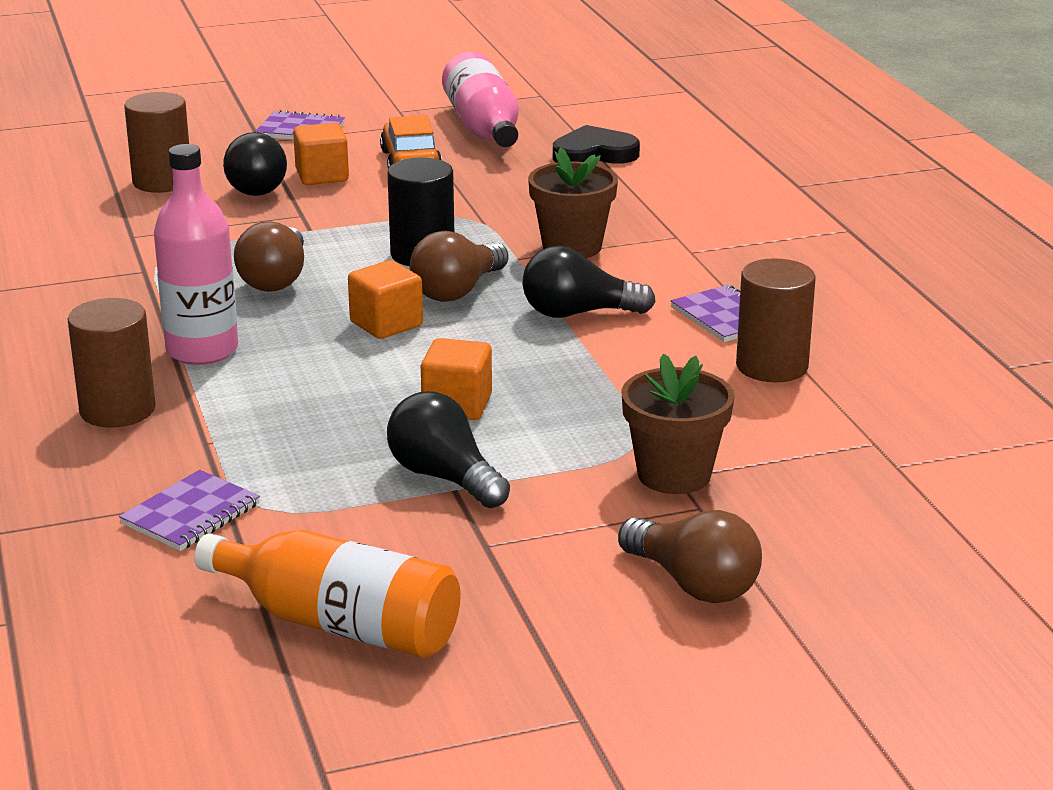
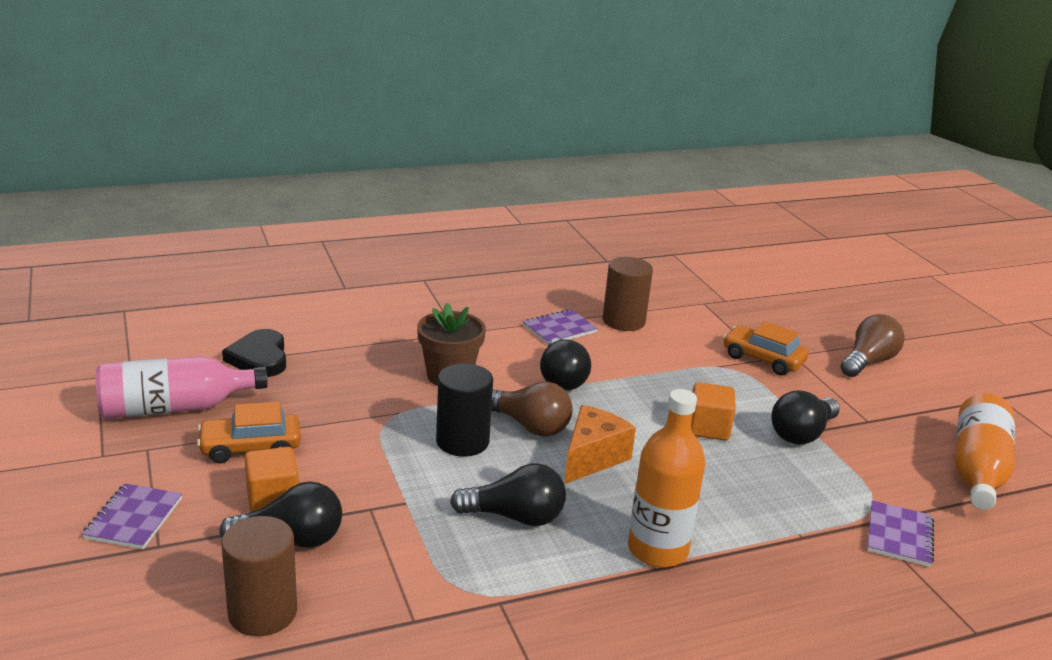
camera: 95 degrees left, 0 degrees up
(117, 410) = (772, 588): brown cylinder -> none
(191, 514) = (899, 536): purple notebook -> purple notebook turned 75 degrees clockwise
(202, 350) = (657, 550): pink bottle -> orange bottle
(276, 279) = (515, 517): brown light bulb -> black light bulb
(386, 324) = (592, 458): orange cube -> orange cheese
(674, 475) = (763, 359): brown flower pot -> orange car

